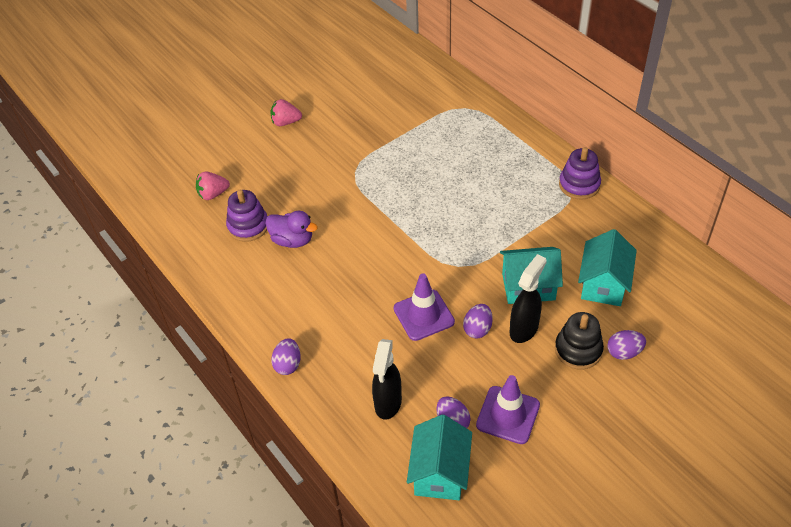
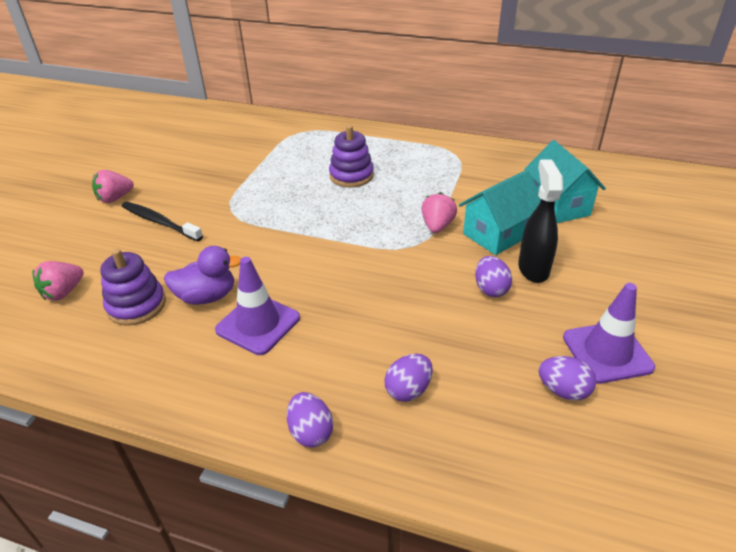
camera: 35 degrees left, 10 degrees down
(301, 160) = (159, 222): none -> black toothbrush
(388, 403) = (474, 410): black spray bottle -> none
(423, 315) = (424, 302): purple traffic cone -> purple traffic cone (258, 324)
(440, 472) = (610, 454): turquoise house -> none
(489, 257) = (437, 226): none -> pink strawberry
(578, 350) = (598, 263): black stacking toy -> none
(579, 185) = (456, 148): purple stacking toy -> purple stacking toy (351, 176)
(624, 352) = (636, 247): purple egg -> purple egg (408, 390)

